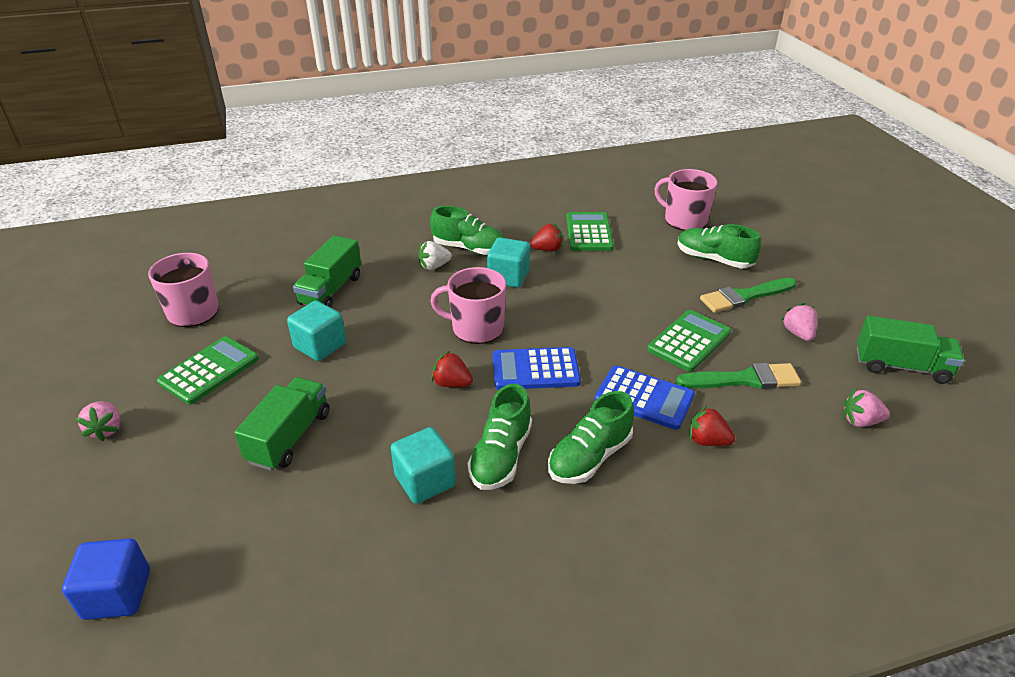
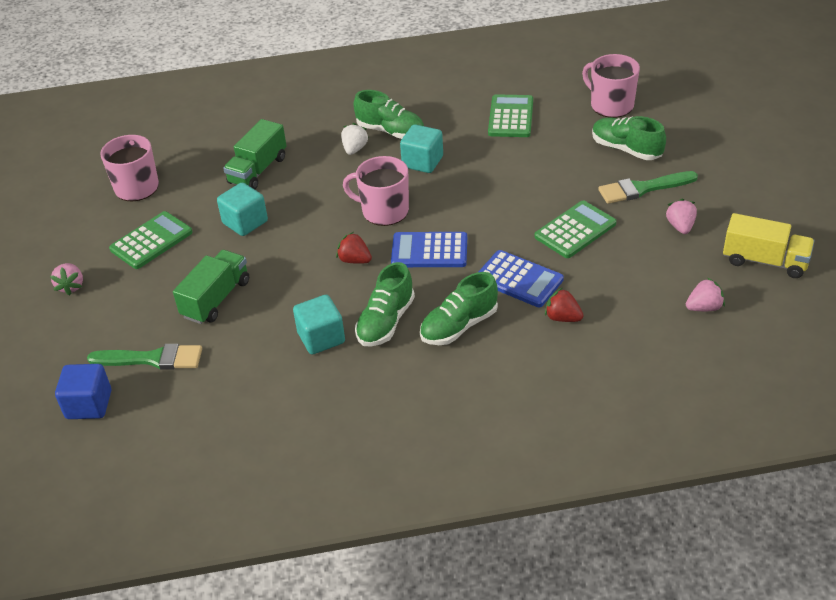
camera: 10 degrees right, 5 degrees up
(434, 266) = (354, 149): white strawberry -> white strawberry turned 120 degrees clockwise
(547, 249) = (466, 134): red strawberry -> none
(744, 379) = (614, 267): green brush -> green brush (152, 359)
(860, 421) = (704, 307): pink strawberry -> pink strawberry turned 150 degrees clockwise
(901, 366) = (765, 261): green truck -> yellow truck

